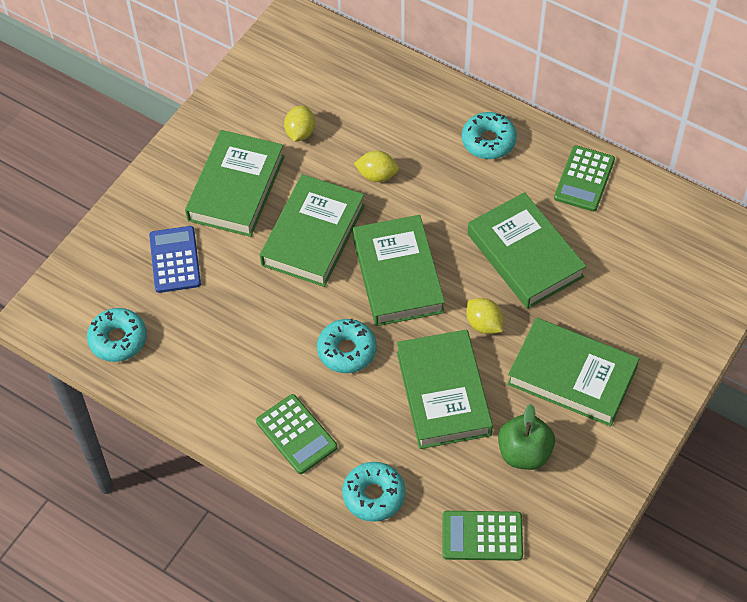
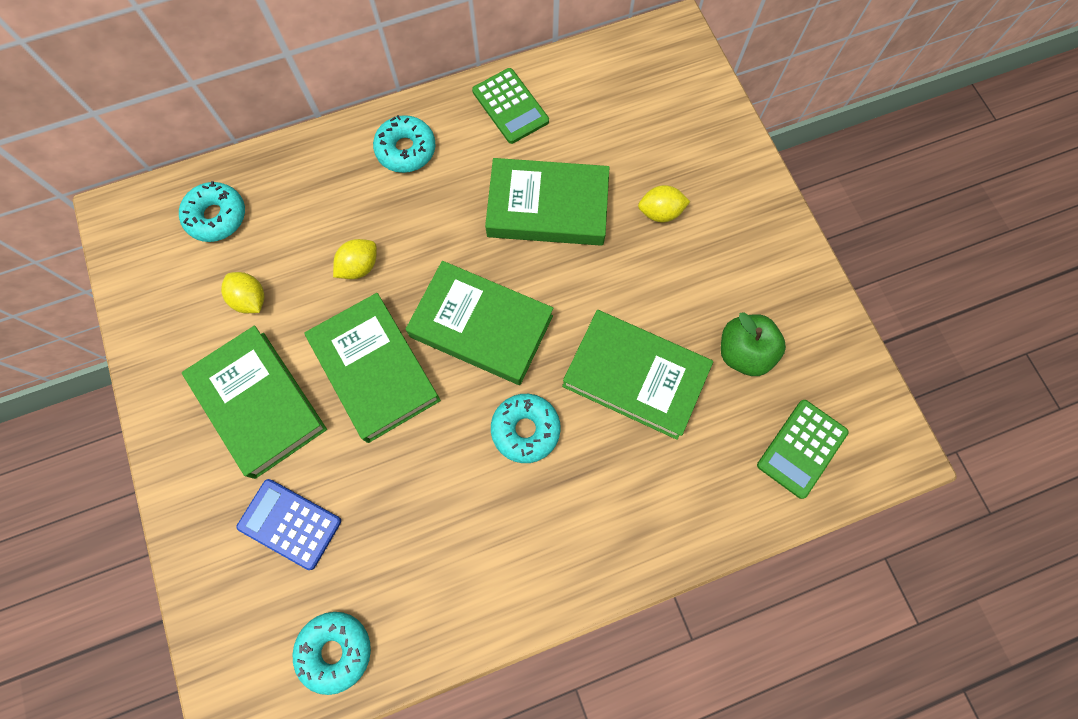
camera: 55 degrees left, 15 degrees up
(296, 434) = (580, 542): green calculator -> none
(374, 495) = (696, 515): turquoise donut -> turquoise donut (216, 217)
(484, 324) = (590, 291): yellow lemon -> yellow lemon (660, 212)
(572, 376) = (696, 259): green book -> none

